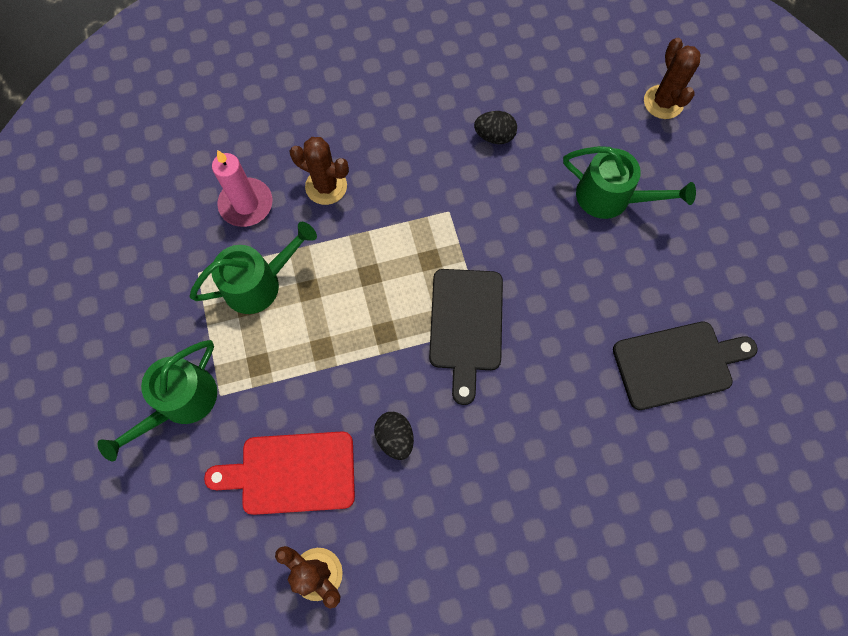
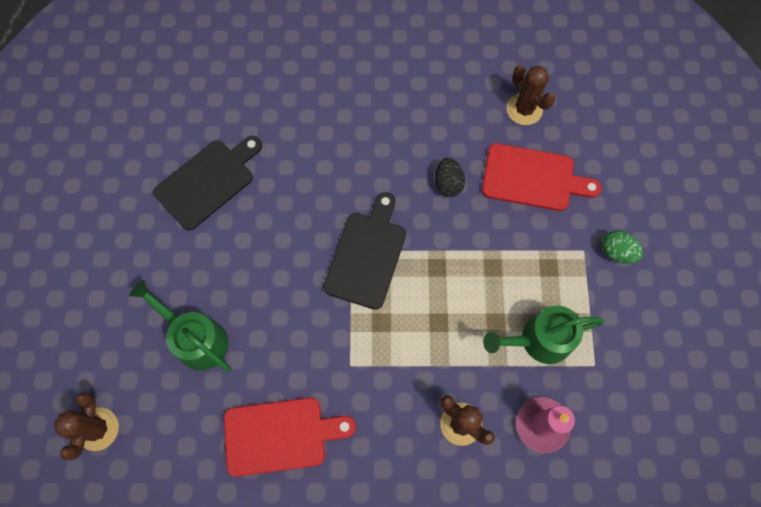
camera: 165 degrees left, 0 degrees up
(180, 403) = (617, 252): green watering can -> green egg
(494, 136) = (280, 436): black egg -> red cutting board
(677, 364) = (208, 182): black cutting board -> black cutting board turned 135 degrees clockwise

